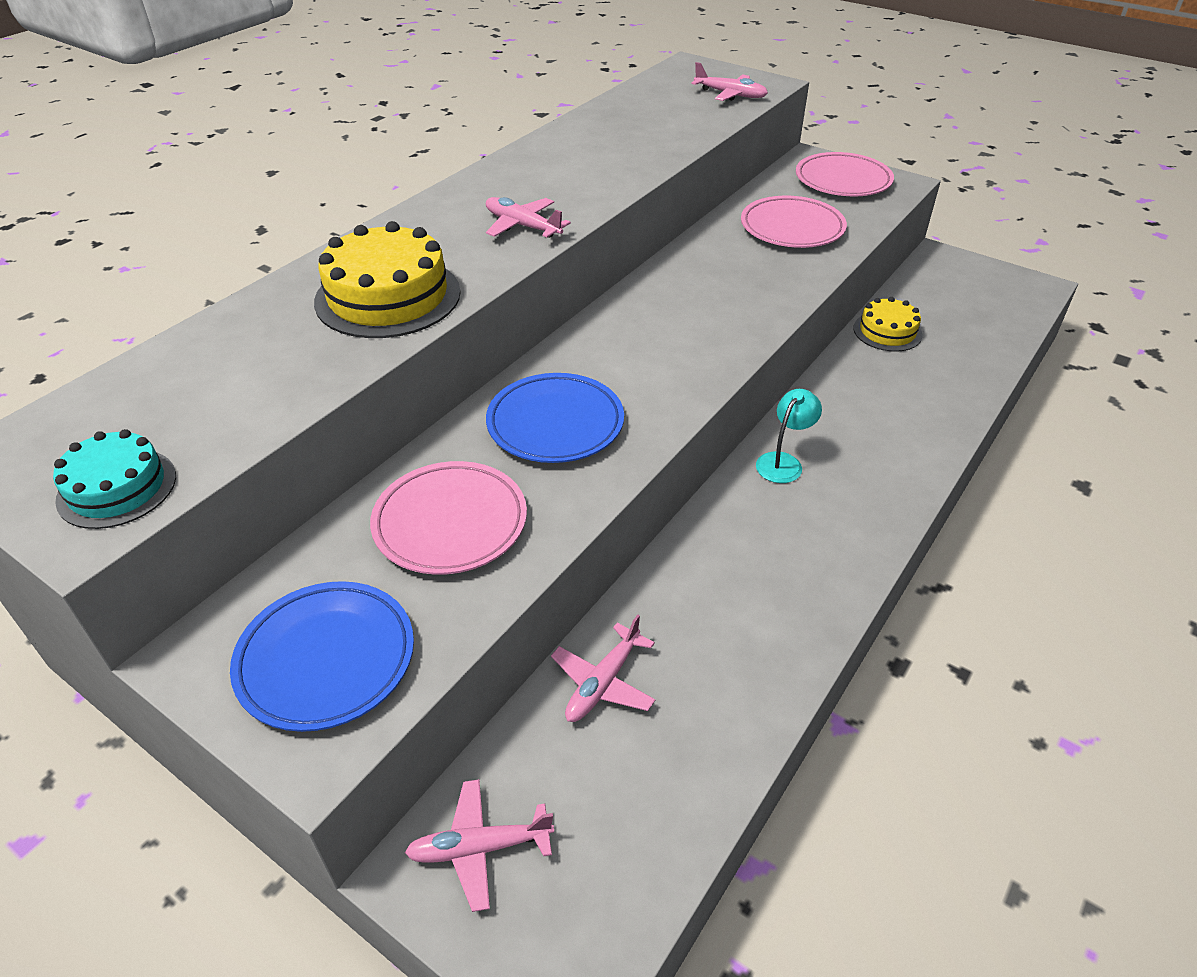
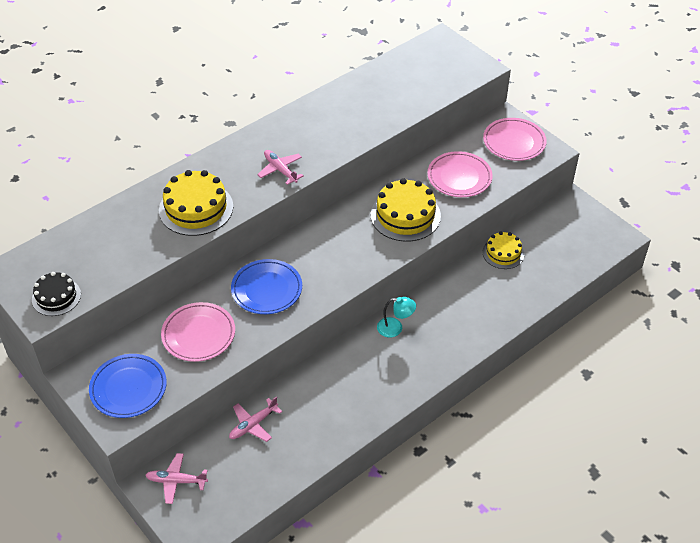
camera: 15 degrees right, 5 degrees up
(117, 488) = (56, 297): turquoise cake -> black cake
(730, 94) = (451, 75): pink plane -> none
(739, 284) = (405, 215): none -> yellow cake
(783, 462) = (395, 328): turquoise lamp -> turquoise lamp turned 45 degrees clockwise

